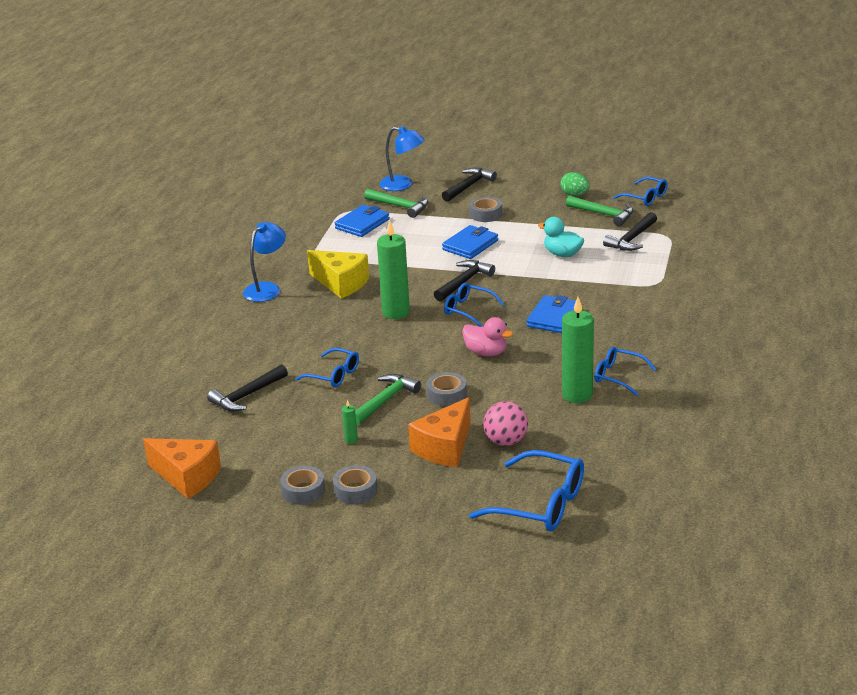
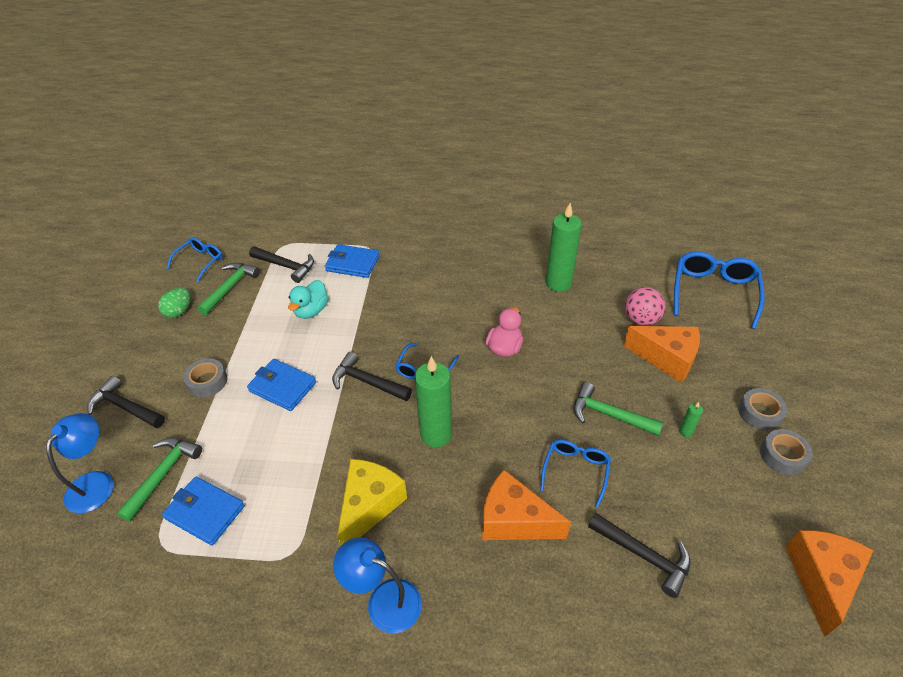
camera: 100 degrees left, 15 degrees up
(302, 342) = (514, 520): none -> orange cheese
(447, 394) = (584, 368): grey tape -> none
(553, 317) = (435, 307): blue wallet -> blue wallet (352, 263)
(618, 376) = (524, 262): blue glasses -> none

